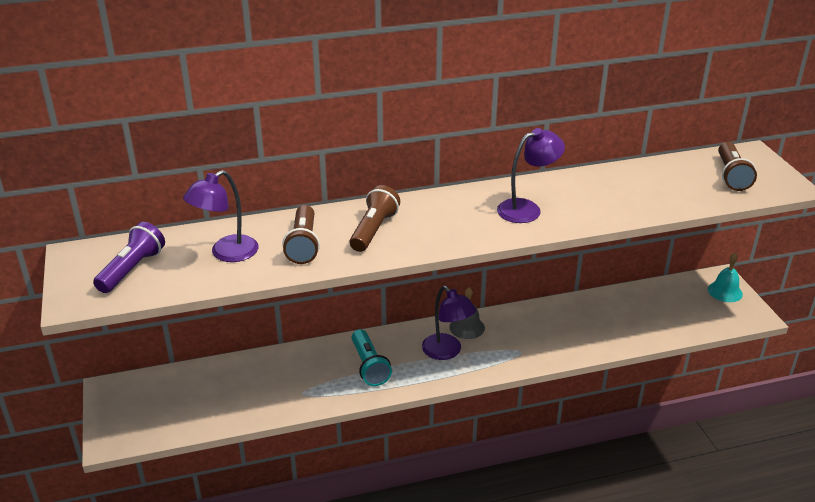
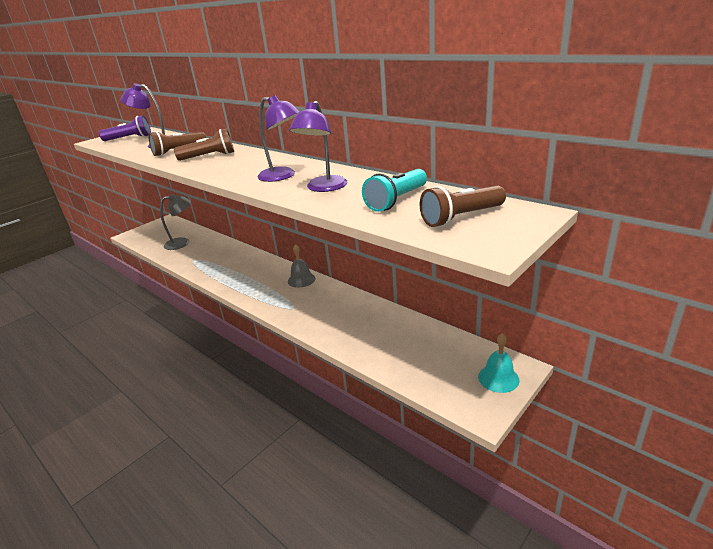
camera: 60 degrees right, 5 degrees down
(230, 391) = (182, 243): none -> grey lamp
(369, 366) = (232, 266): turquoise flashlight -> turquoise flashlight (397, 200)
(447, 352) = (268, 283): purple lamp -> purple lamp (323, 188)

